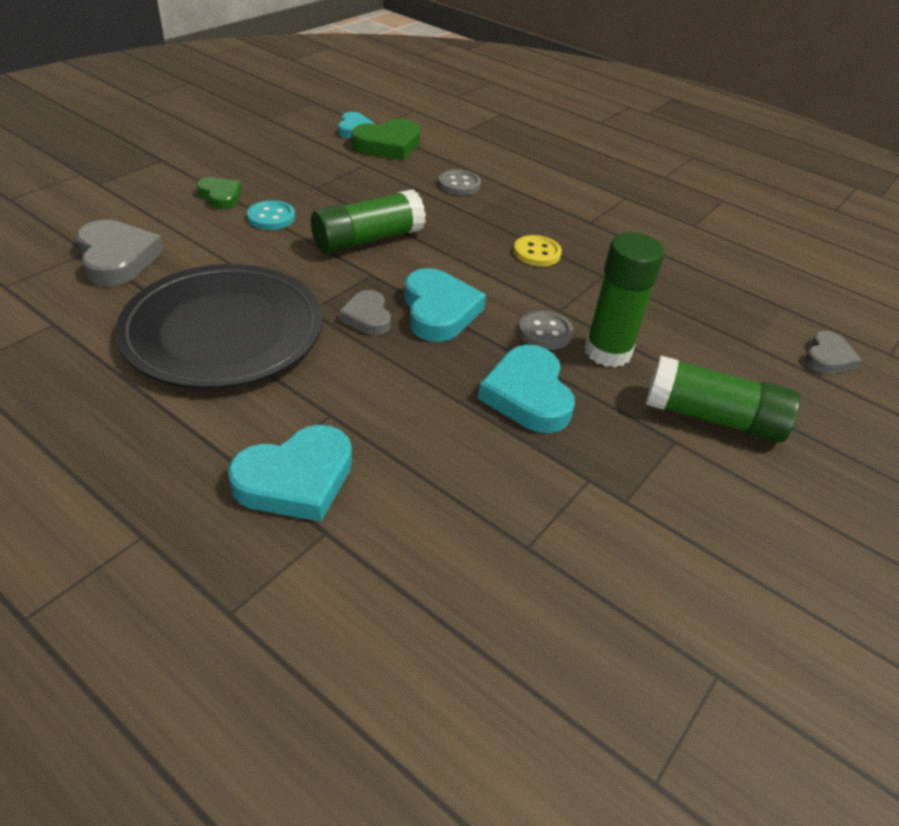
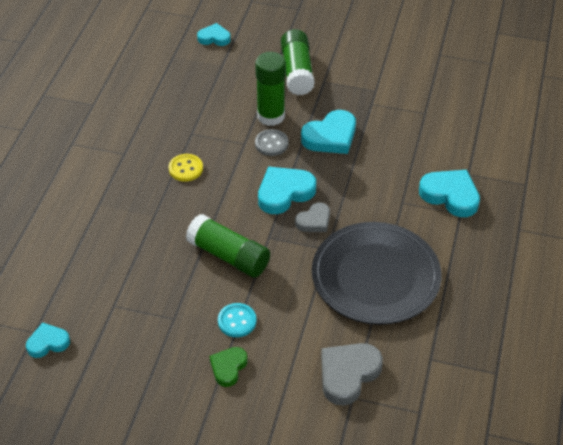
camera: 110 degrees left, 5 degrees up
(388, 145) = (68, 306): green heart -> none
(459, 184) = (112, 237): grey button -> none
(827, 358) = (214, 38): grey heart -> turquoise heart

